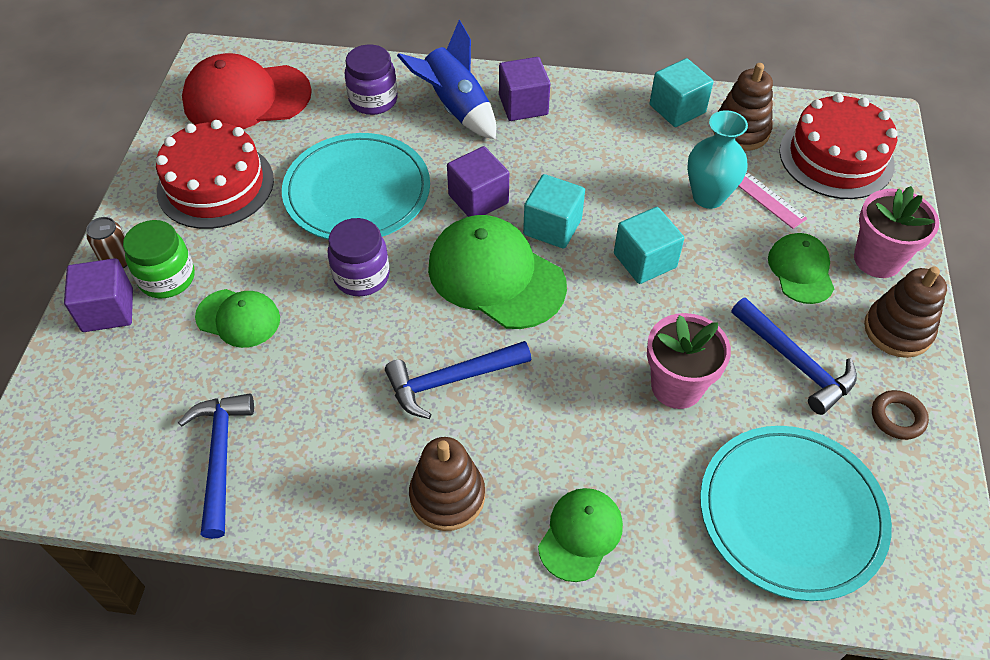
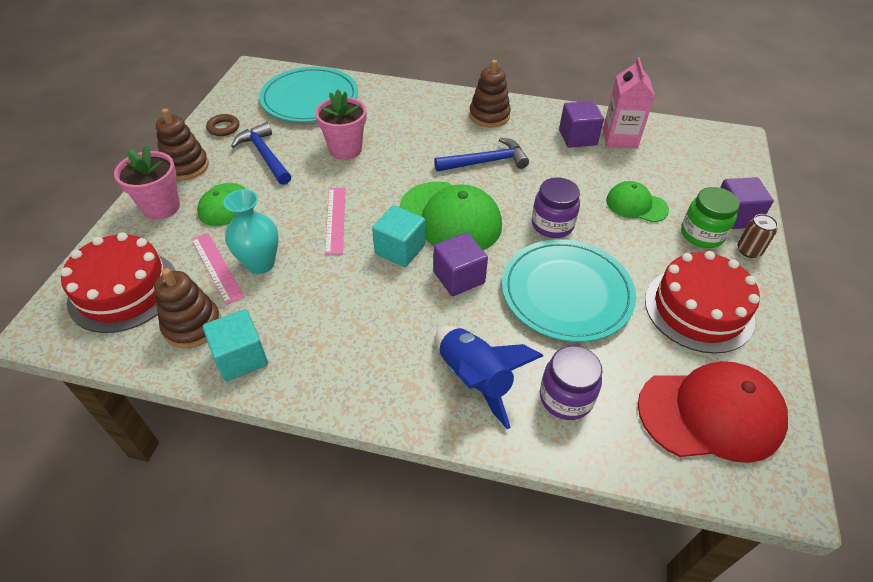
camera: 175 degrees left, 5 degrees down
(220, 457) = (620, 138): blue hammer -> pink carton
(523, 105) = (401, 376): purple cube -> purple cube (577, 137)
(580, 534) = (421, 99): green cap -> none
(645, 260) = (335, 220): turquoise cube -> pink ruler

